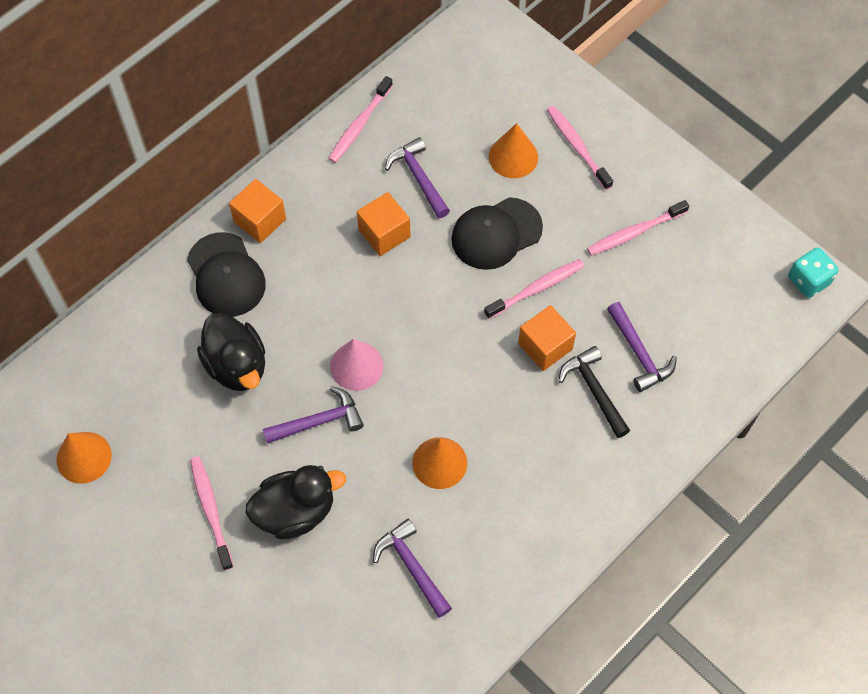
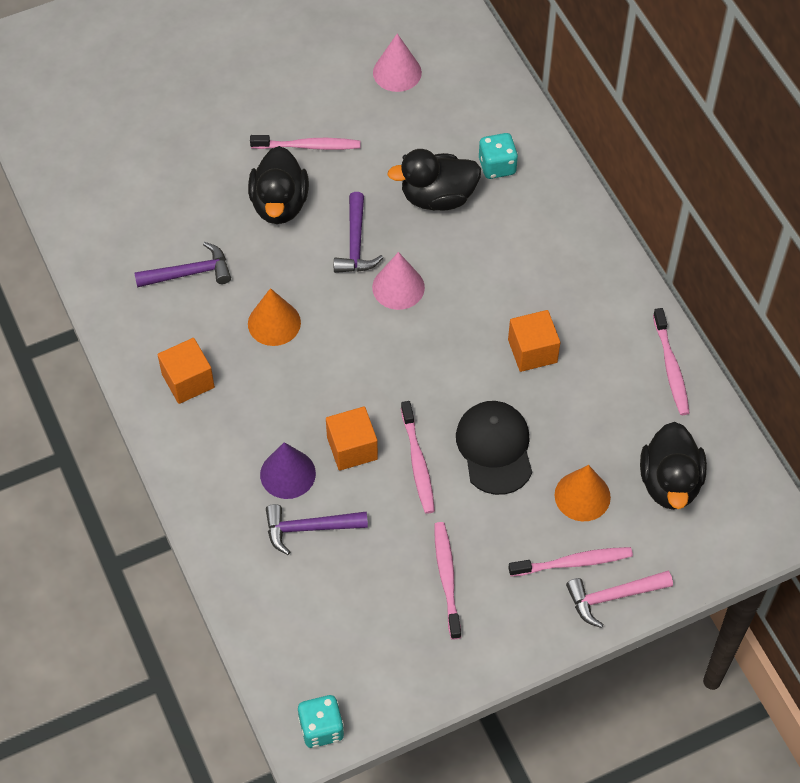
camera: 110 degrees right, 5 degrees down
(84, 457) = (397, 72): orange cone -> pink cone
(181, 324) = (497, 166): none -> turquoise dice
(226, 275) = (535, 212): black cap -> none
(260, 220) = (586, 253): orange cube -> orange cube (188, 381)
(359, 125) = (671, 367): pink toothbrush -> pink toothbrush turned 150 degrees counterclockwise
(418, 177) = (587, 401): purple hammer -> none
(473, 99) = (670, 482): none -> black duck
(594, 112) = (613, 596): none -> pink hammer
(594, 390) = (287, 474): black hammer -> purple cone

